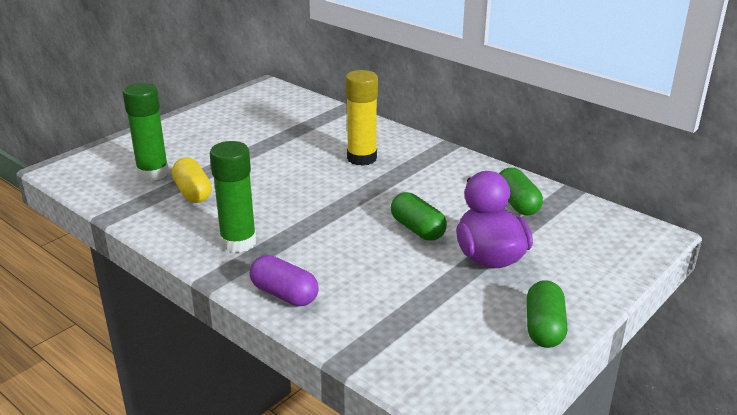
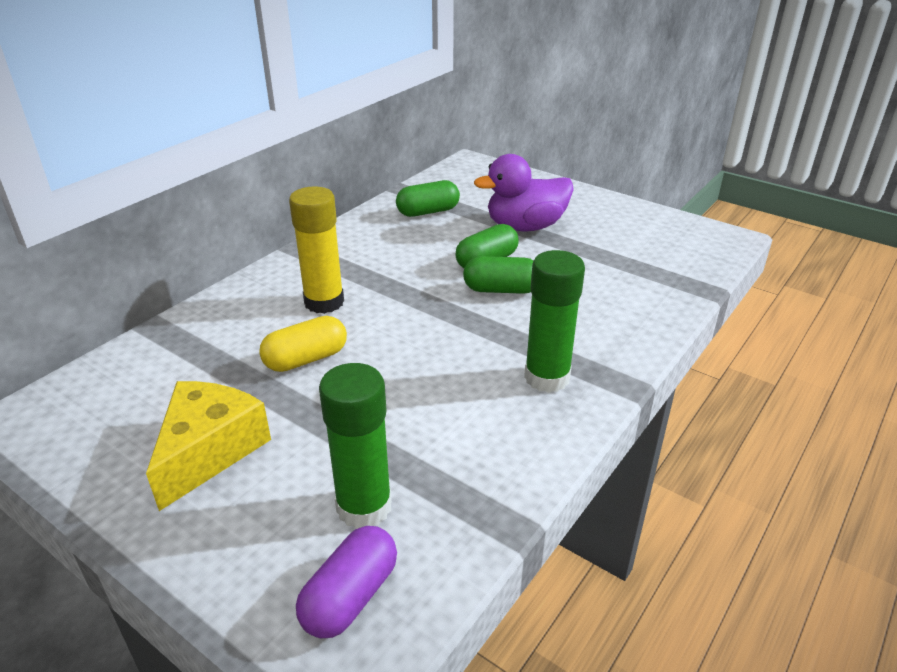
camera: 95 degrees left, 5 degrees up
(193, 192) = (426, 443): yellow capsule -> yellow capsule (306, 359)
(219, 132) = (209, 451): none -> yellow cheese
(284, 294) = (633, 332): purple capsule -> purple capsule (350, 596)
(544, 328) = (615, 208): green capsule -> green capsule (501, 289)

